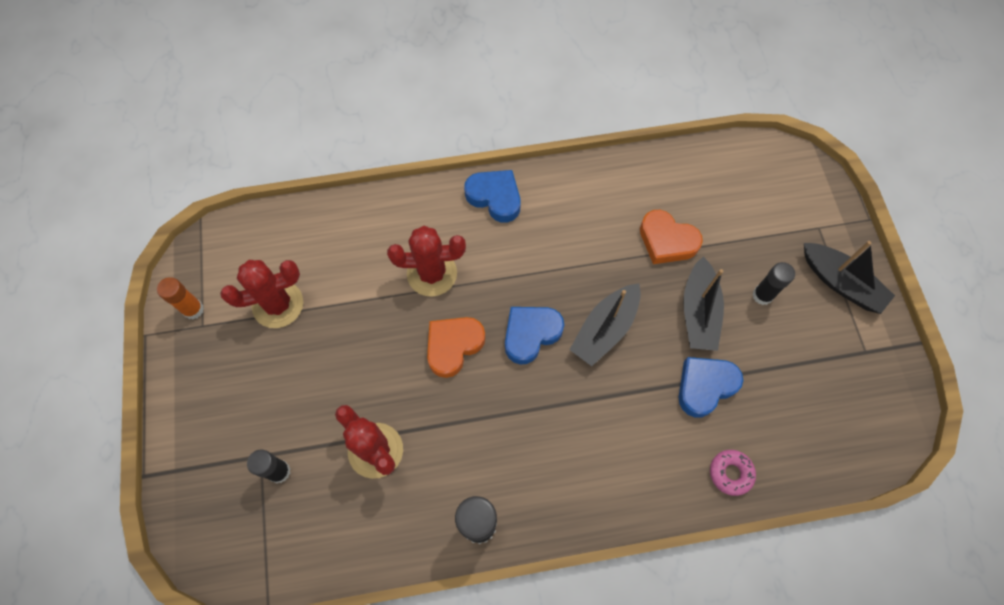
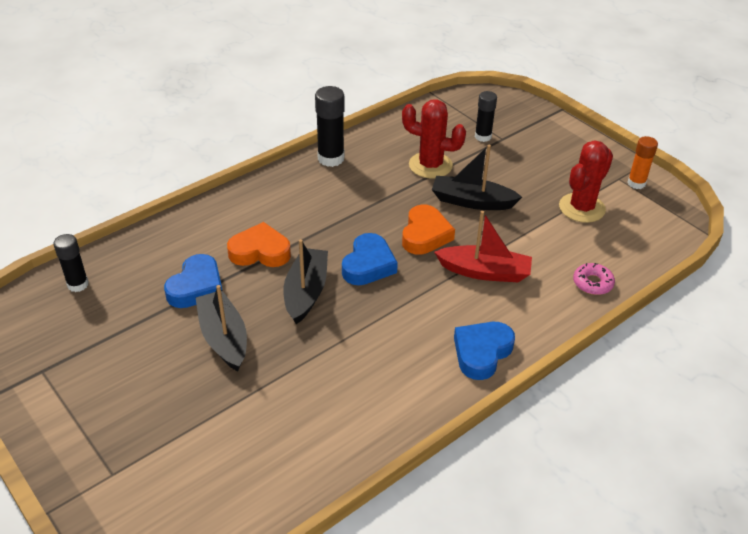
camera: 150 degrees right, 25 degrees down
(432, 273) = (485, 272): red cactus -> red boat
(495, 197) = (482, 353): blue heart -> blue heart turned 120 degrees clockwise
(667, 241) = (283, 386): orange heart -> orange heart (260, 251)
(730, 473) = (155, 243): pink donut -> pink donut (592, 283)
(762, 295) = (163, 377): black glue stick -> black glue stick (78, 284)
(841, 283) = (77, 423): black boat -> black boat (472, 201)

